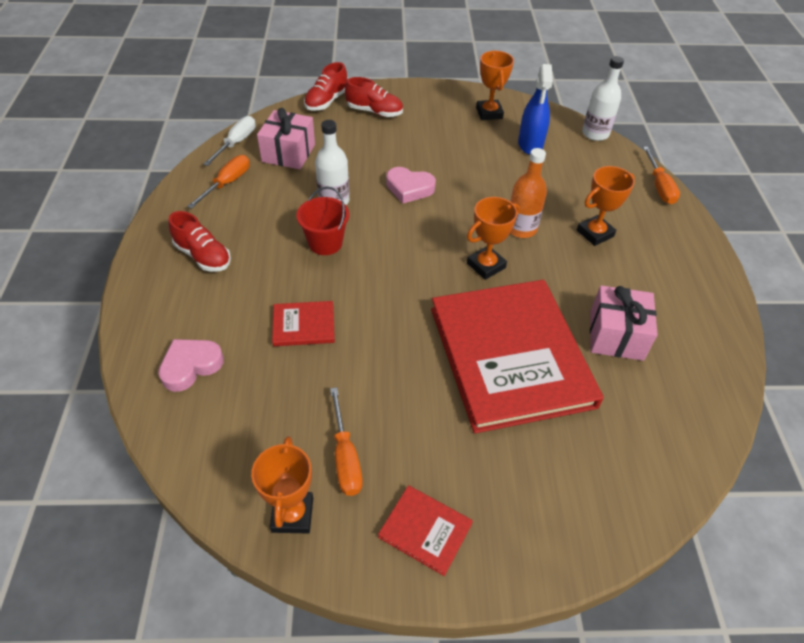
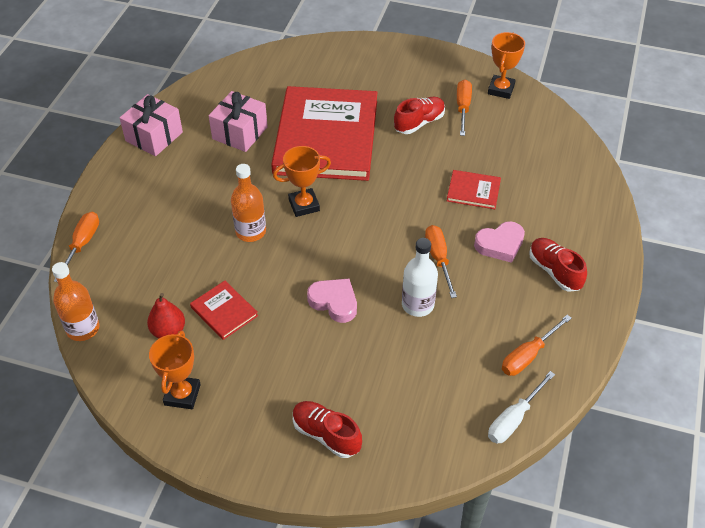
camera: 160 degrees left, 0 degrees up
(191, 366) = (563, 181): pink heart -> pink heart (500, 244)
(288, 153) = (453, 386): pink gift -> pink gift (154, 136)
(325, 243) = (438, 259): red bucket -> orange screwdriver
(326, 101) = (383, 473): red shoe -> red shoe (419, 123)
(425, 530) = (427, 68): red book -> red book (224, 311)
(530, 144) = (168, 331): blue spray bottle -> red pear
(595, 134) = (83, 328): white bottle -> orange bottle
(595, 233) = (187, 212): orange trophy -> none

